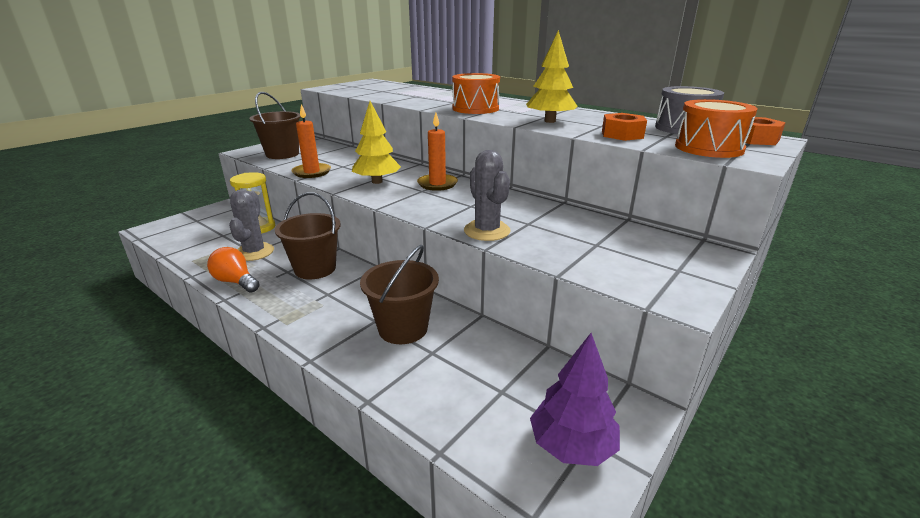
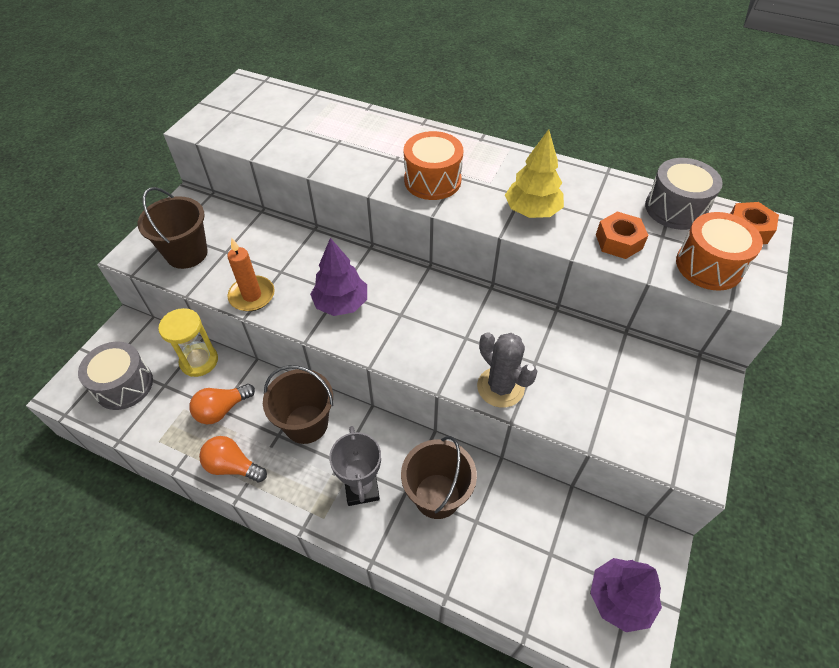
camera: 15 degrees left, 25 degrees up
(194, 231) = (124, 385): none -> grey drum
(254, 252) = (222, 410): grey cactus -> orange light bulb
(335, 312) = (361, 488): none -> grey trophy
(377, 181) = (341, 304): yellow tree -> purple tree
(437, 184) = (411, 296): orange candle -> none

